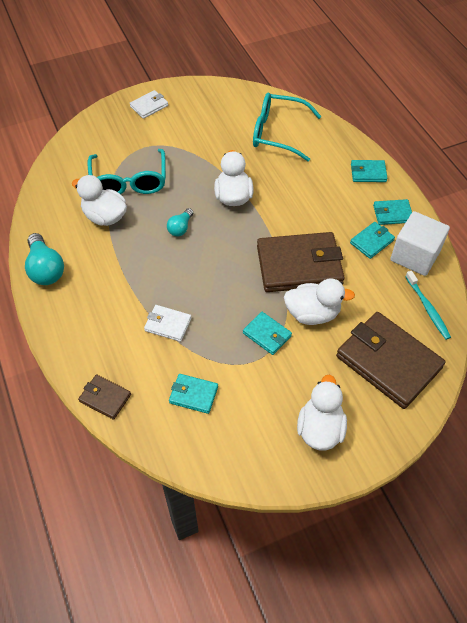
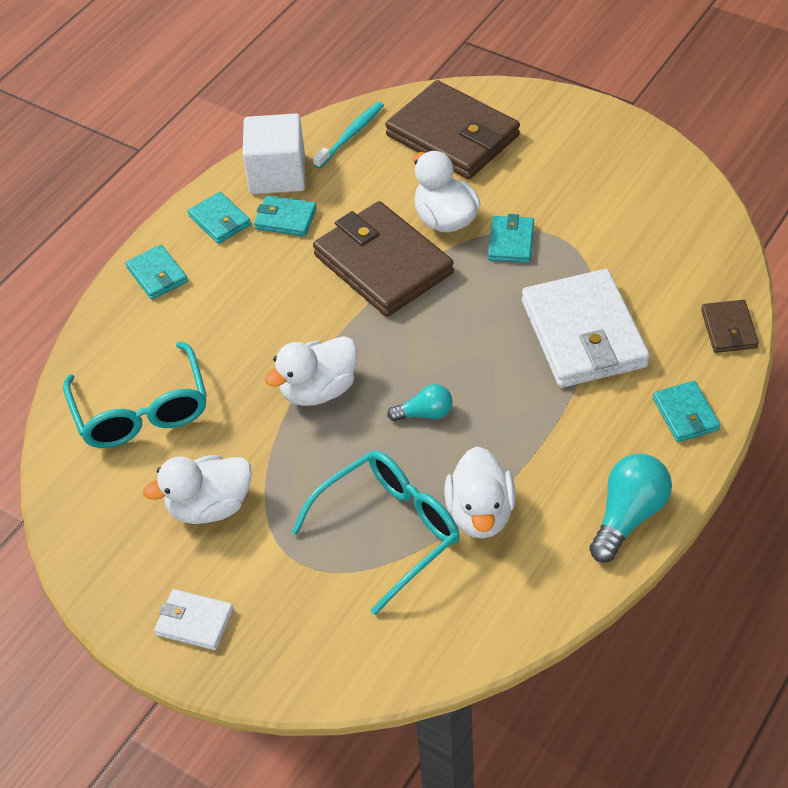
camera: 120 degrees left, 5 degrees down
(168, 324) = (583, 334): white wallet -> white wallet, size x2.11
(193, 395) = (646, 259): turquoise wallet -> turquoise wallet (685, 414)
(320, 429) = (582, 149): white duck -> white duck (209, 506)
(388, 362) = (453, 136): brown wallet -> brown wallet turned 60 degrees counterclockwise

